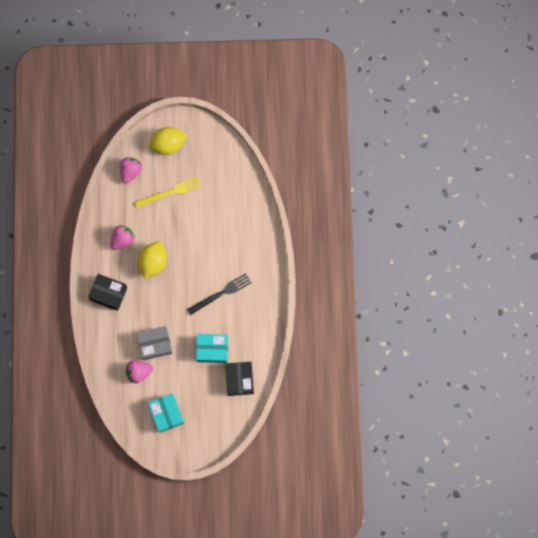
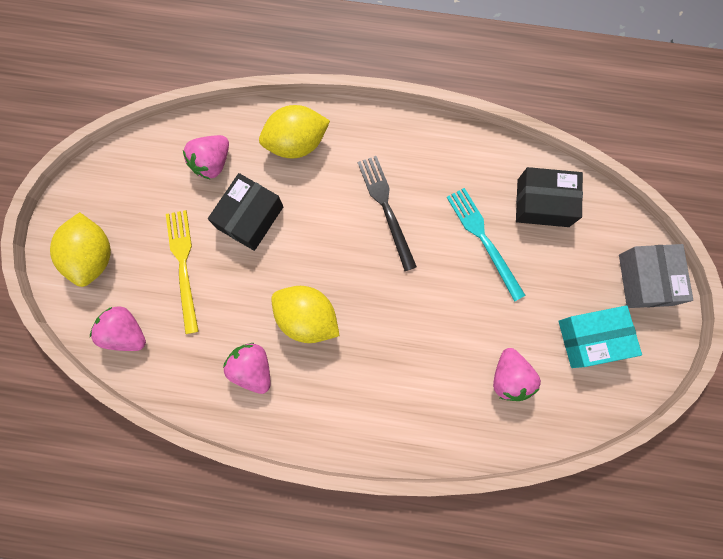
camera: 80 degrees left, 0 degrees up
(108, 293) = (351, 411): black box -> black box (250, 217)
(155, 344) = (461, 339): grey box -> grey box (645, 279)
(212, 349) = (483, 240): turquoise box -> turquoise fork
(231, 194) = (212, 163): none -> pink strawberry
(251, 237) = (296, 143): none -> yellow lemon

